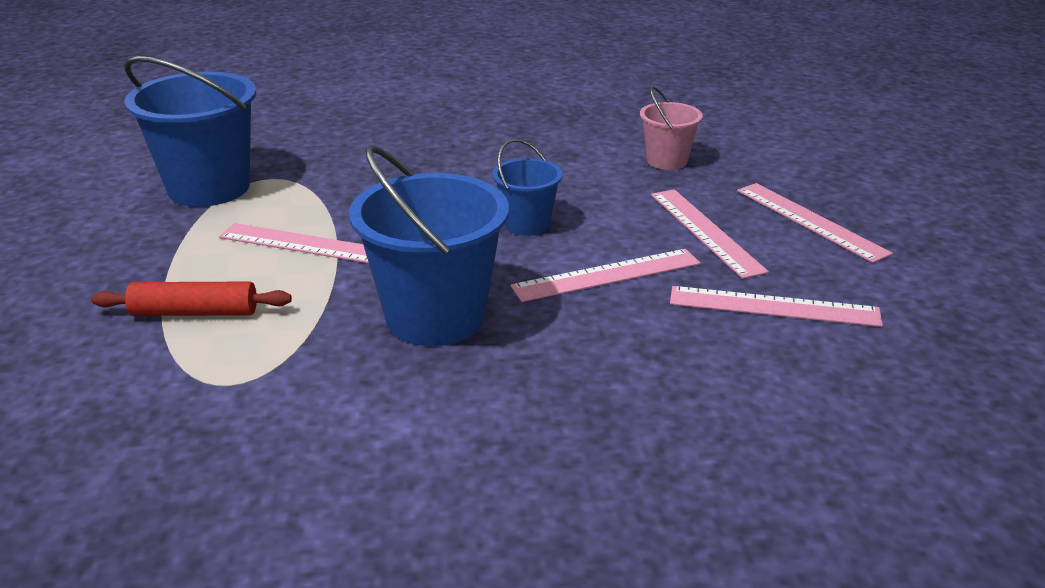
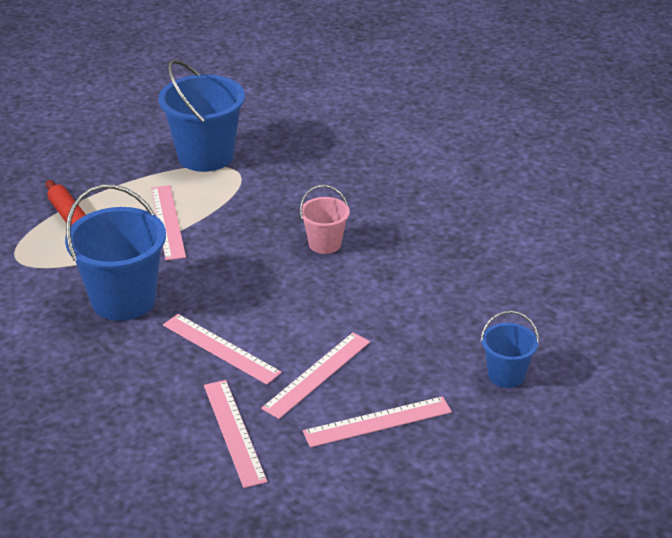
camera: 60 degrees right, 5 degrees up
(527, 224) = (262, 293): blue bucket -> blue bucket (506, 375)
(666, 161) = (419, 324): pink bucket -> pink bucket (325, 244)
(810, 221) = (377, 422): pink ruler -> pink ruler turned 45 degrees clockwise

